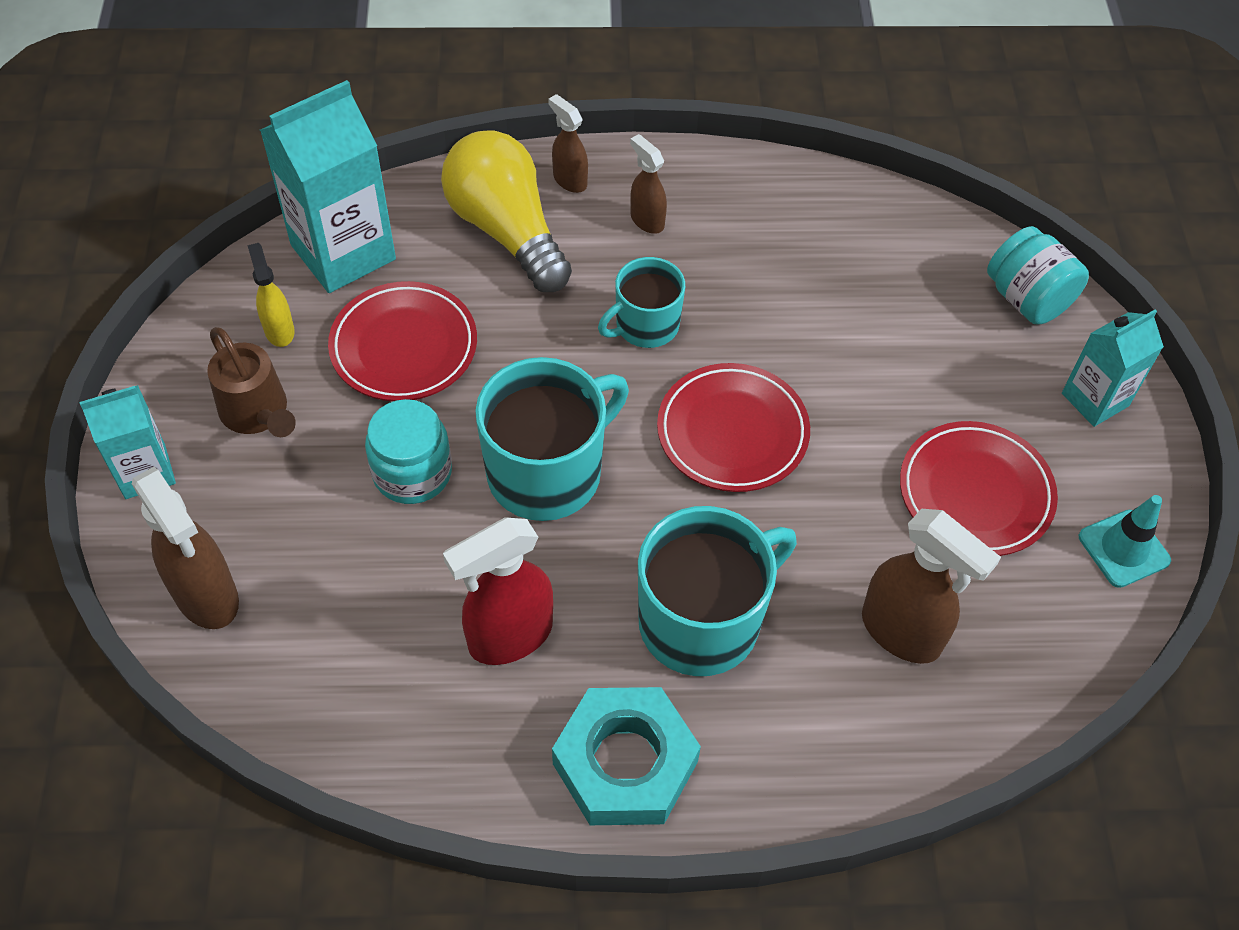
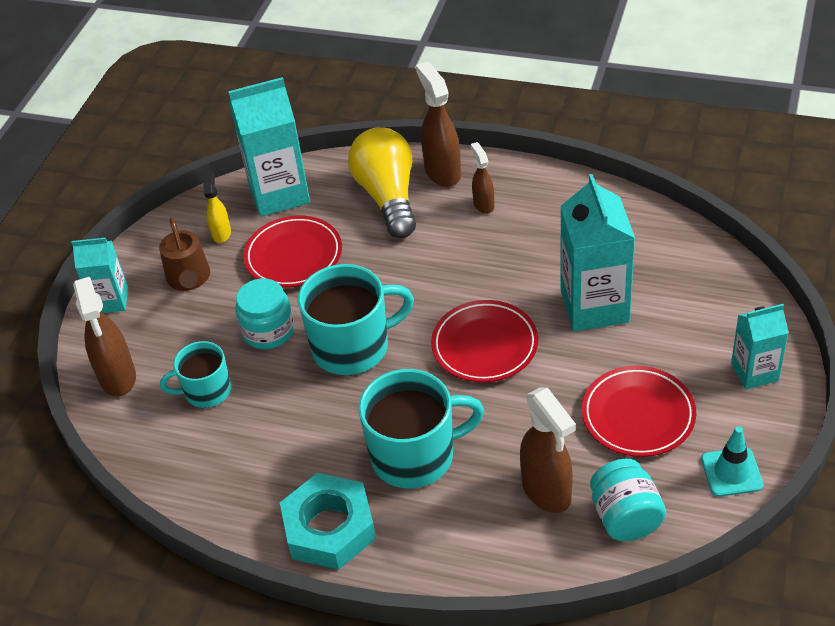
camera: 25 degrees right, 10 degrees down
(509, 637) = (288, 439): red spray bottle -> none
(569, 180) = (442, 172): brown spray bottle -> brown spray bottle, size x1.75
(645, 325) = (454, 269): turquoise mug -> turquoise mug (206, 391)
(856, 345) = (594, 306): none -> turquoise carton
(1027, 299) = (733, 298): turquoise jar -> turquoise jar (625, 517)

